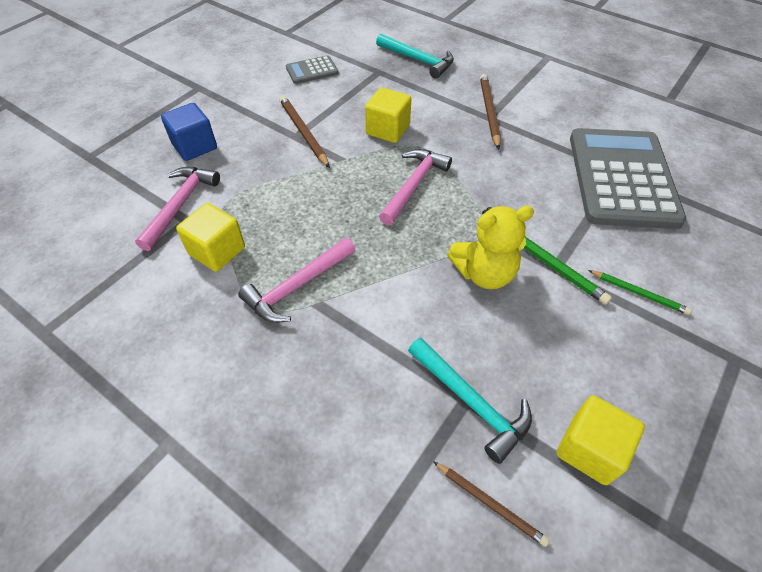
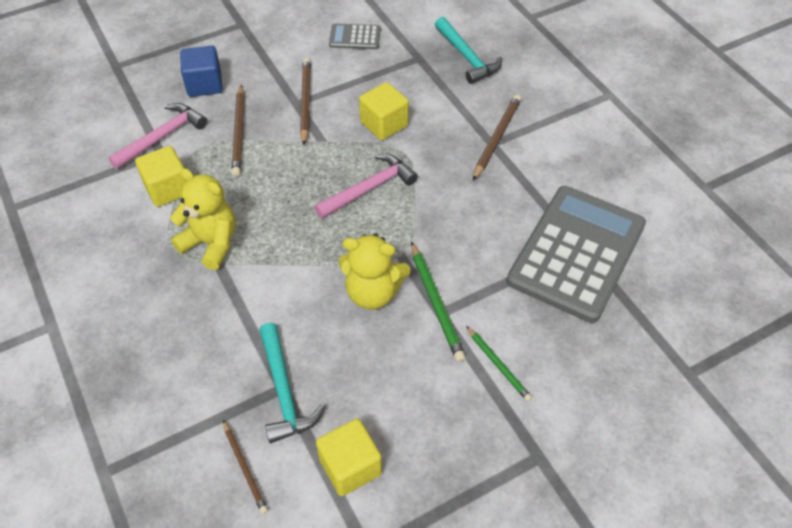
camera: 25 degrees right, 0 degrees up
(257, 177) = (239, 132): none -> brown pencil
(297, 286) = (211, 243): pink hammer -> yellow teddy bear

